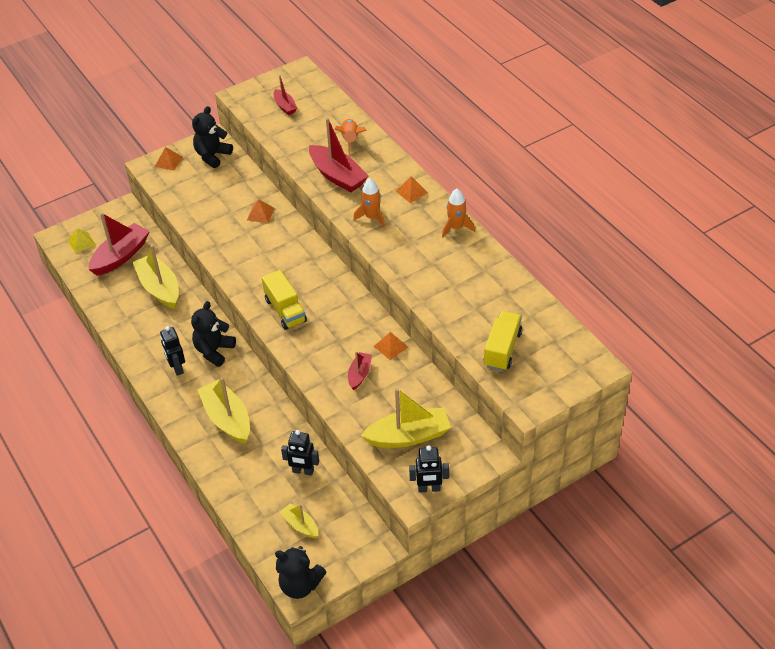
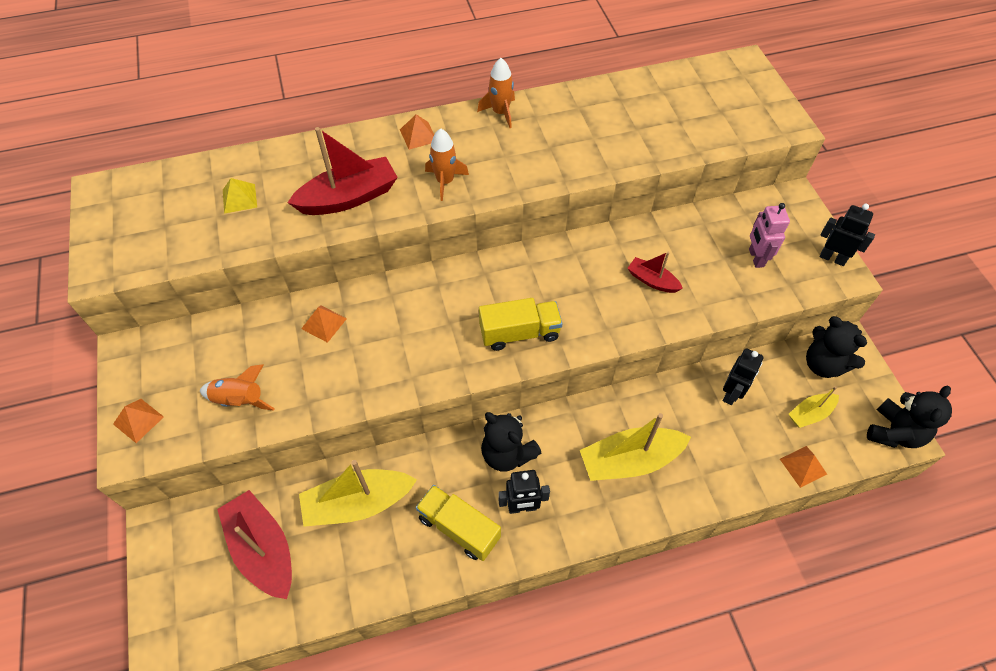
camera: 75 degrees left, 10 degrees up
(81, 242) = (198, 608): yellow pyramid -> yellow pyramid (239, 198)
(212, 156) = (165, 358): black teddy bear -> black teddy bear (823, 364)
(285, 106) = (166, 222): red boat -> none
(350, 140) = (286, 170): orange rocket -> orange rocket (239, 400)
(390, 346) = (617, 241): orange pyramid -> orange pyramid (803, 466)
(408, 436) = (755, 258): yellow boat -> pink robot
(429, 489) = (832, 258): black robot -> black robot turned 75 degrees counterclockwise
(502, 349) = (704, 123): yellow truck -> yellow truck (459, 528)

